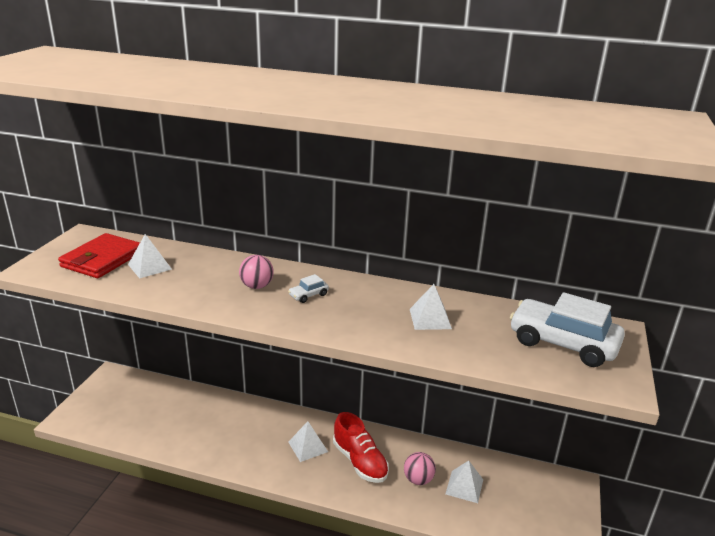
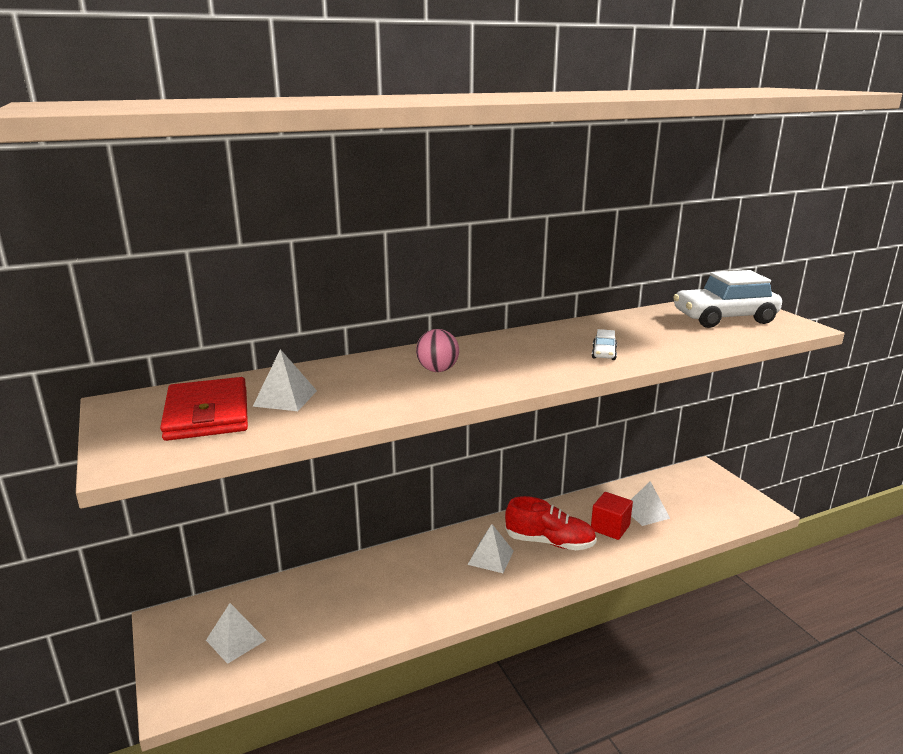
camera: 40 degrees left, 5 degrees down
(308, 295) = (498, 358): white car -> white car (604, 353)
(418, 479) = (610, 528): pink ball -> red cube
(430, 318) = (620, 337): white pyramid -> white pyramid (236, 640)

